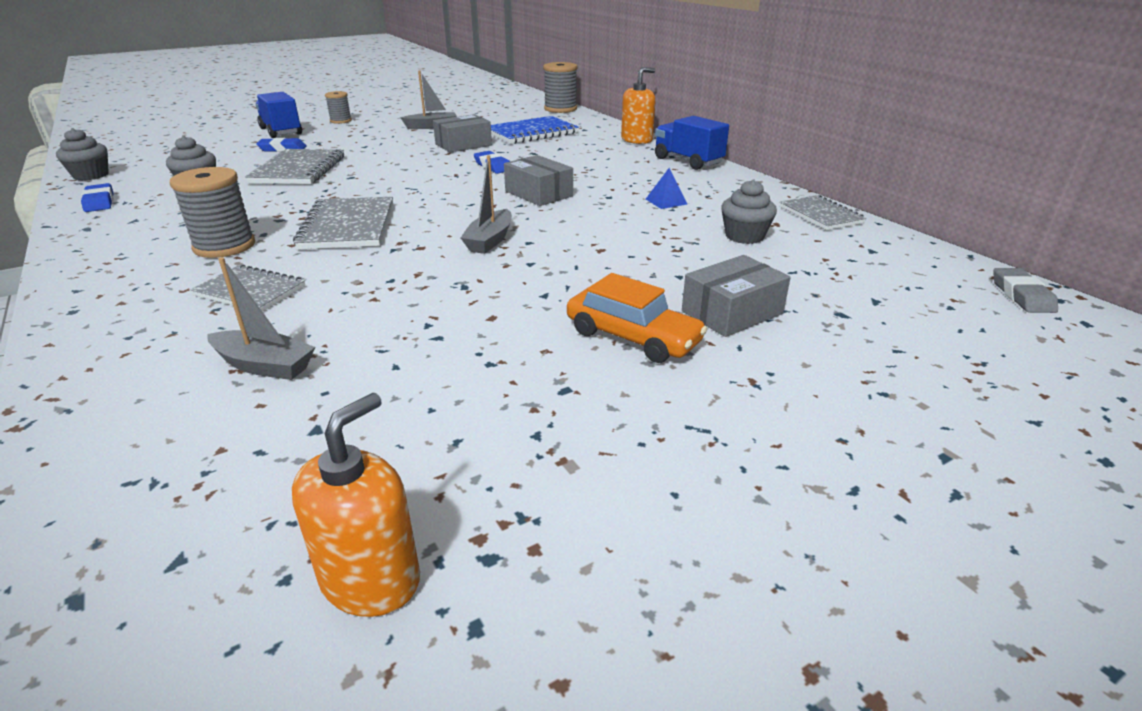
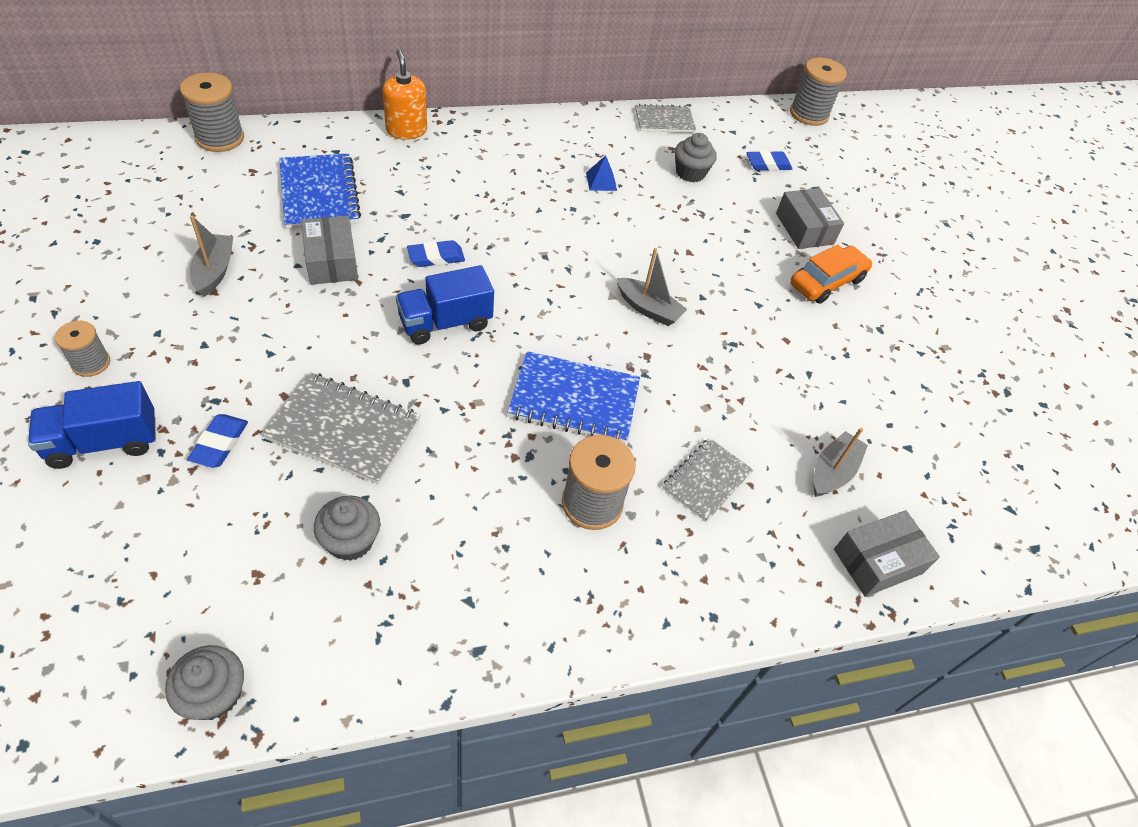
camera: 80 degrees left, 20 degrees up
(99, 202) = (370, 655): blue eraser -> blue eraser (768, 164)
(348, 226) = (574, 399): grey notebook -> blue notebook
(371, 579) = (1020, 434): orange soap dispenser -> none
(538, 194) = (543, 248): grey box -> grey box (878, 561)
(688, 161) = (500, 127): blue truck -> blue truck (445, 323)
(1021, 295) = (808, 114): grey eraser -> grey spool

